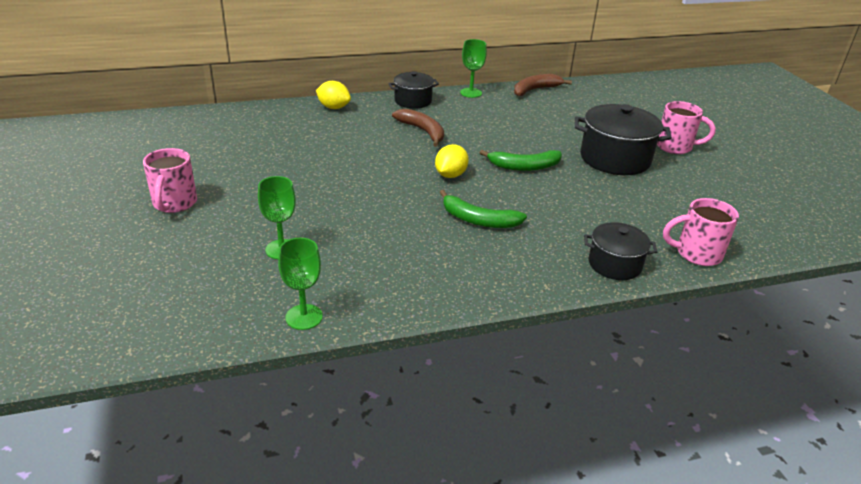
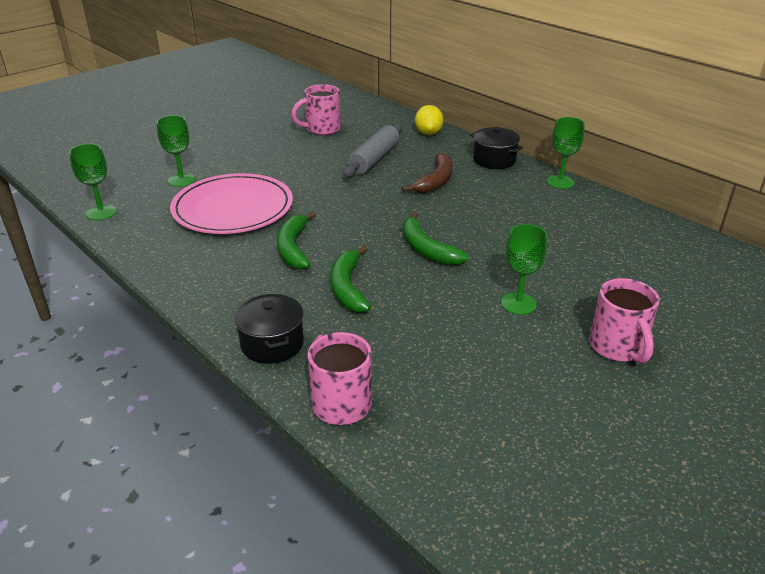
camera: 65 degrees right, 0 degrees up
(174, 203) = (213, 129): pink mug -> pink mug (322, 129)
(355, 142) = (374, 159): none -> grey rolling pin
(377, 233) = (233, 208): none -> pink plate
(450, 175) = (364, 215): yellow lemon -> none
(535, 90) = (632, 215): brown banana -> none
(556, 212) = (348, 287): none -> green banana
(615, 159) = (518, 303): black pot -> green goblet

